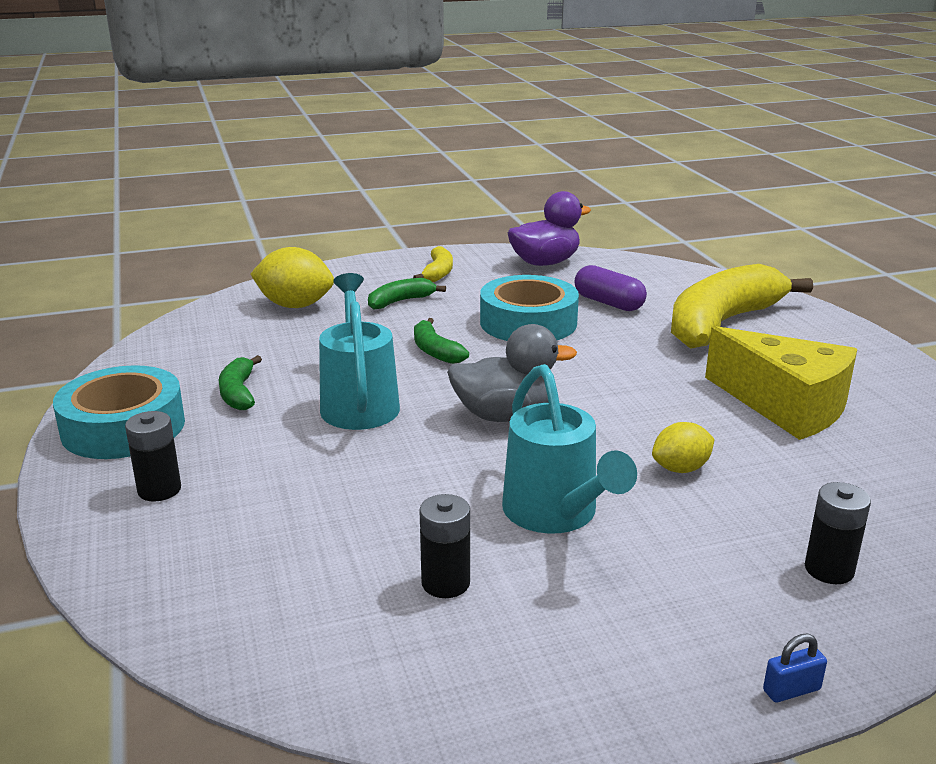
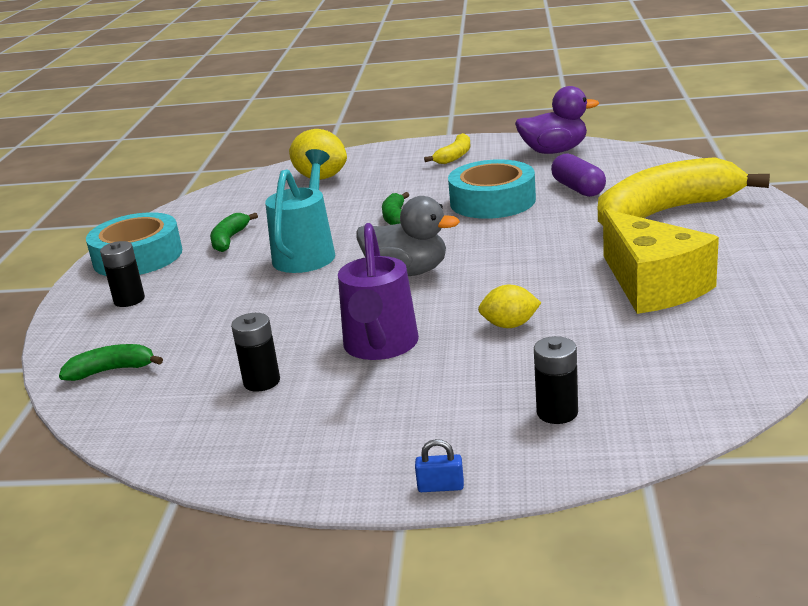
camera: 25 degrees right, 0 degrees up
(400, 301) = (403, 178): green banana -> green banana (111, 370)
(556, 515) = (380, 347): turquoise watering can -> purple watering can

